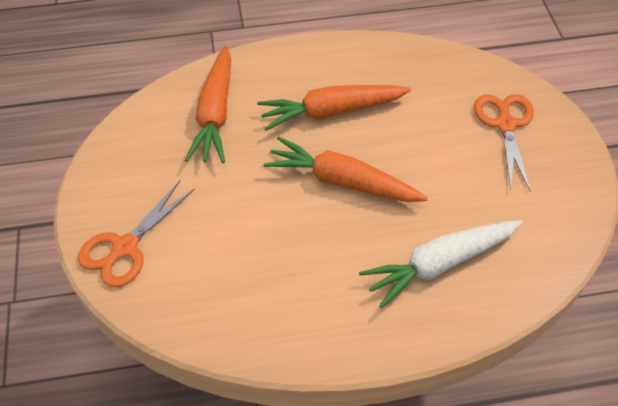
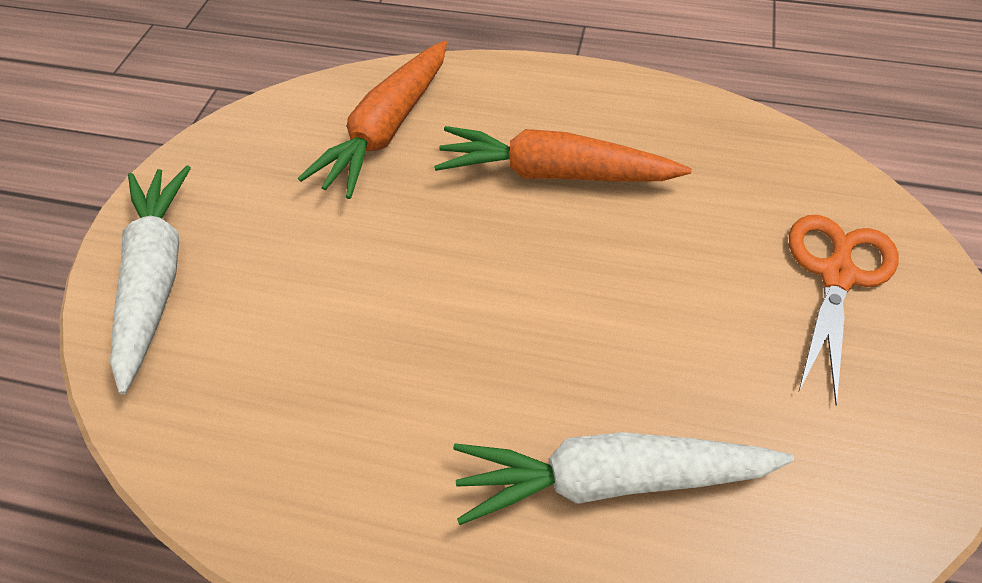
camera: 25 degrees right, 0 degrees up
(125, 247) = (156, 278): orange scissors -> white carrot
(342, 181) = (516, 282): orange carrot -> none

